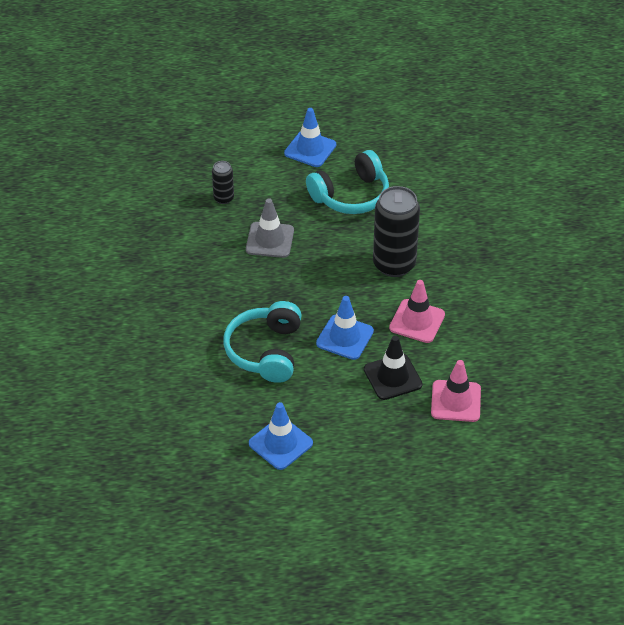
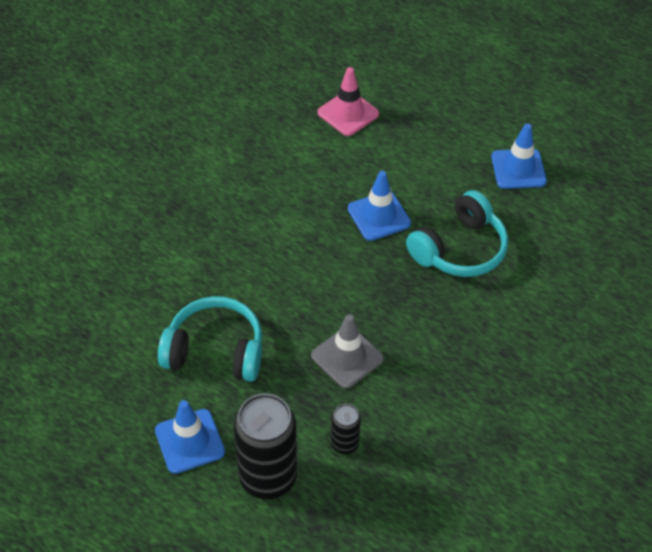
camera: 140 degrees left, 5 degrees up
(392, 377) = (375, 160): black traffic cone -> none
(394, 264) = (262, 251): black can -> black can (268, 477)
(417, 321) = (303, 189): pink traffic cone -> none

